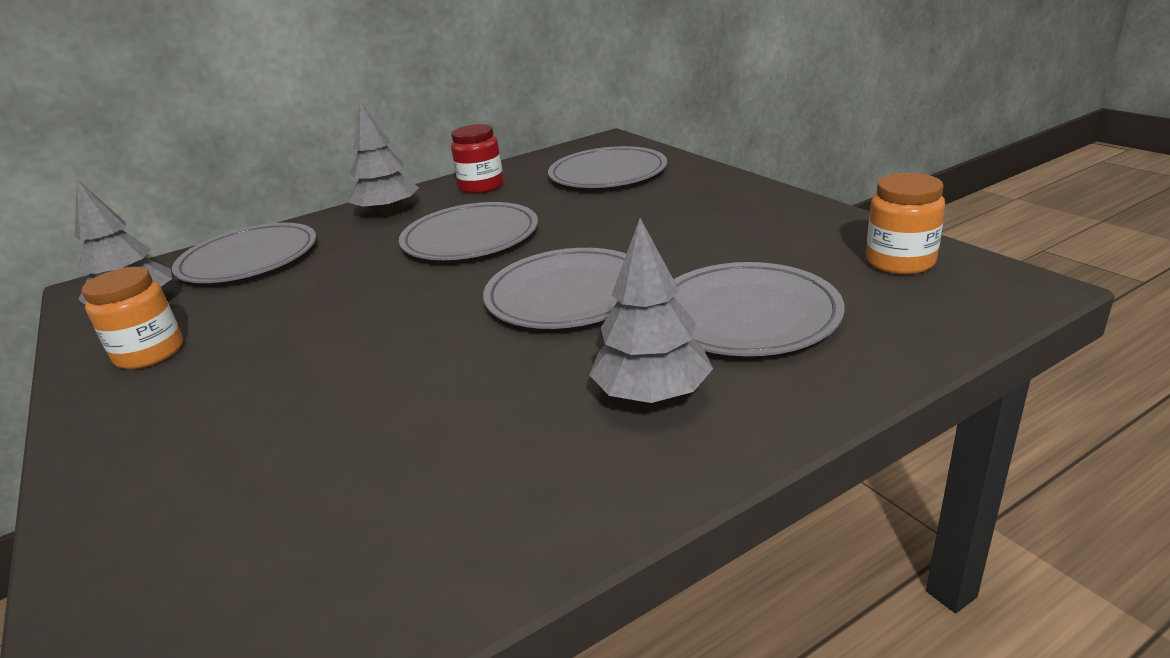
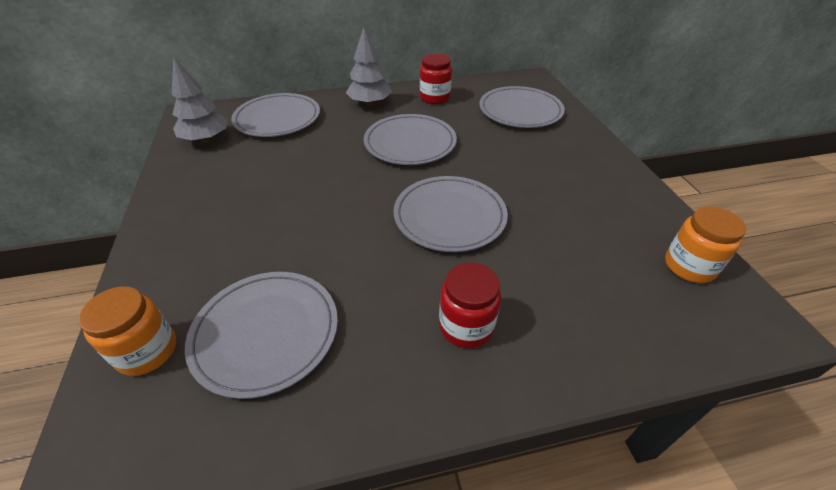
camera: 15 degrees right, 15 degrees up
(150, 353) = (200, 179): orange jar -> orange jar (147, 351)
(652, 394) = (466, 326): grey tree -> red jar
(746, 315) = (556, 278): grey plate -> grey plate (266, 333)

